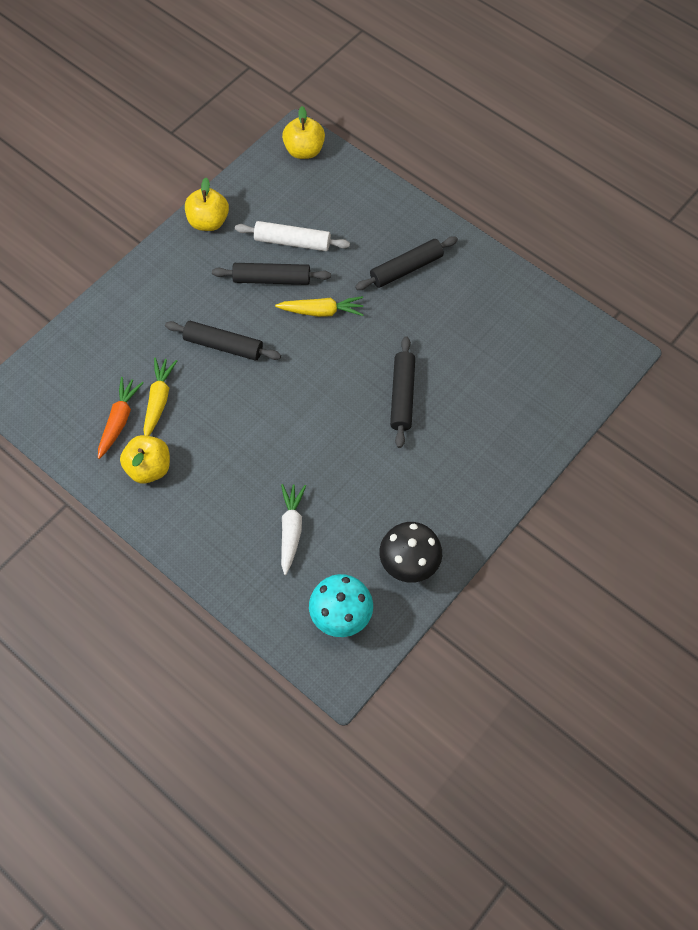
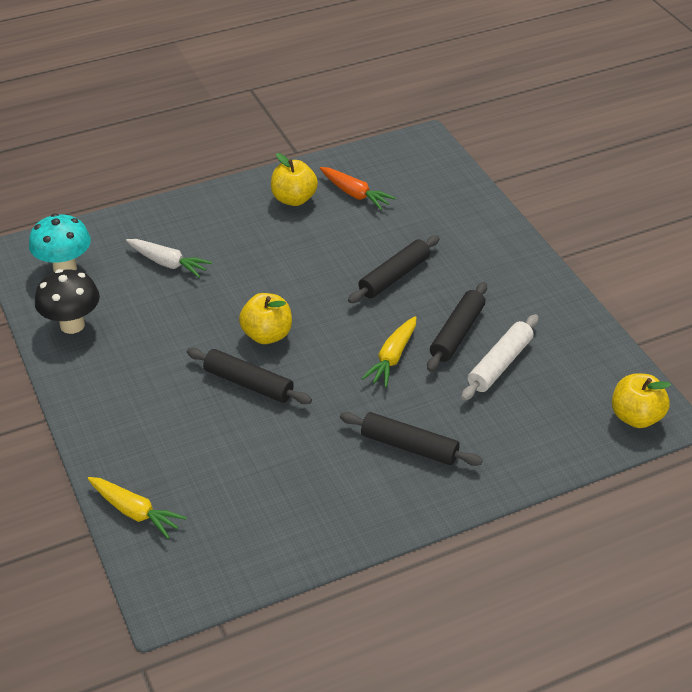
camera: 115 degrees right, 20 degrees down
(158, 400) = (359, 221): yellow carrot -> yellow carrot (135, 512)
(208, 222) = (562, 309): yellow apple -> yellow apple (267, 335)
(406, 268) = (409, 446): black rolling pin -> black rolling pin turned 60 degrees counterclockwise

